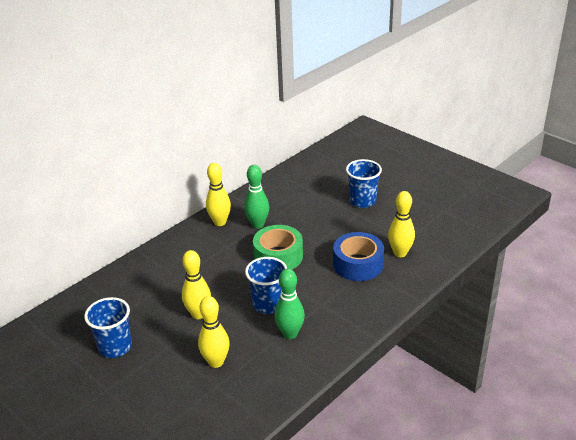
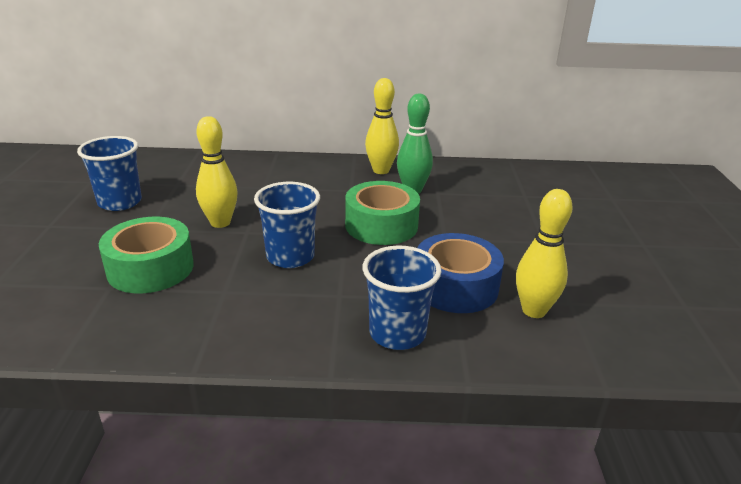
camera: 45 degrees right, 5 degrees down
(216, 362) = (150, 268): yellow bowling pin -> green tape
(290, 334) = (255, 296): green bowling pin -> none
(362, 201) = (574, 233): blue cup -> blue cup (397, 333)

